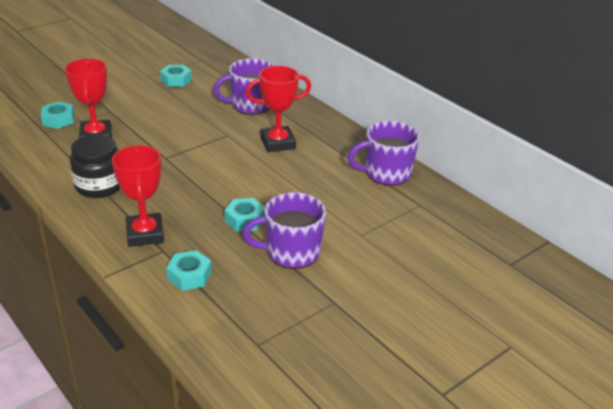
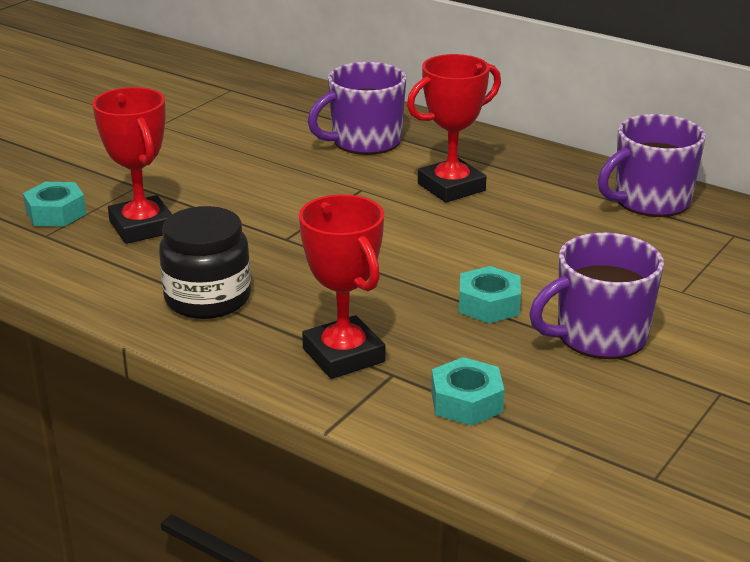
camera: 15 degrees left, 5 degrees down
(176, 80) = (213, 124): turquoise nut -> none

